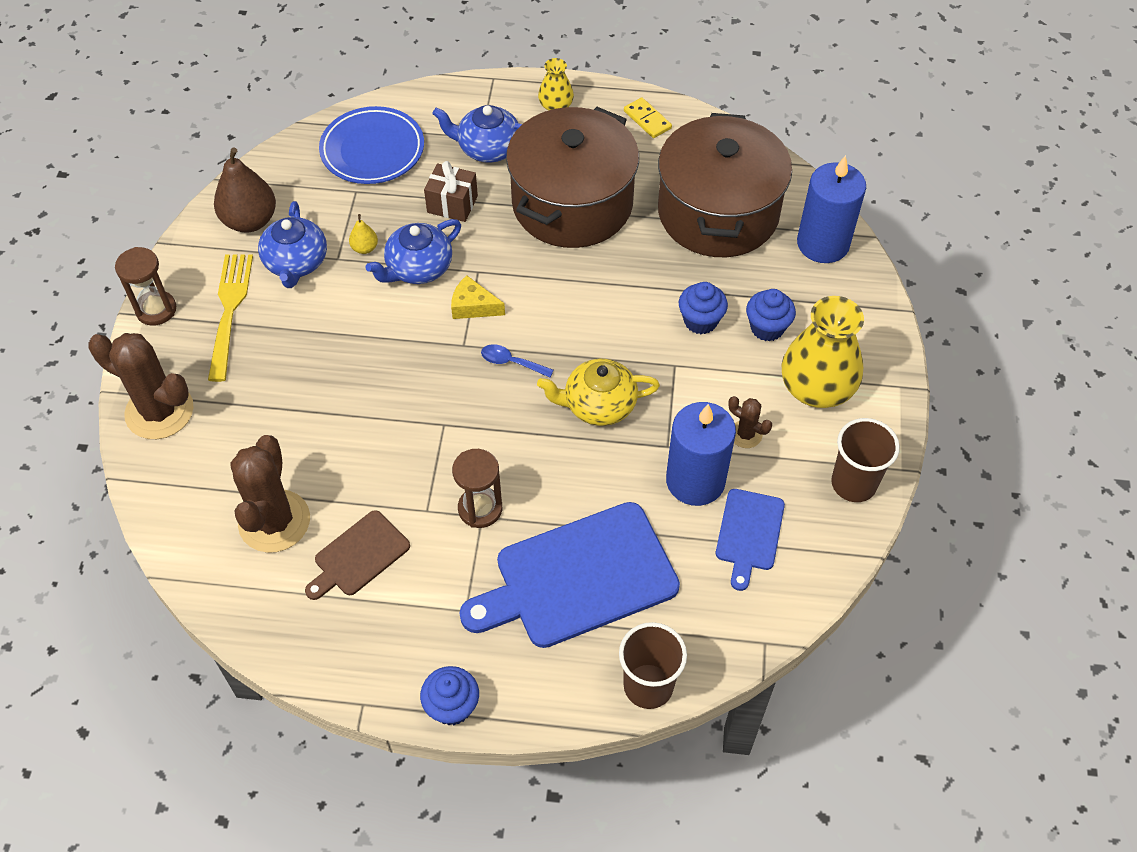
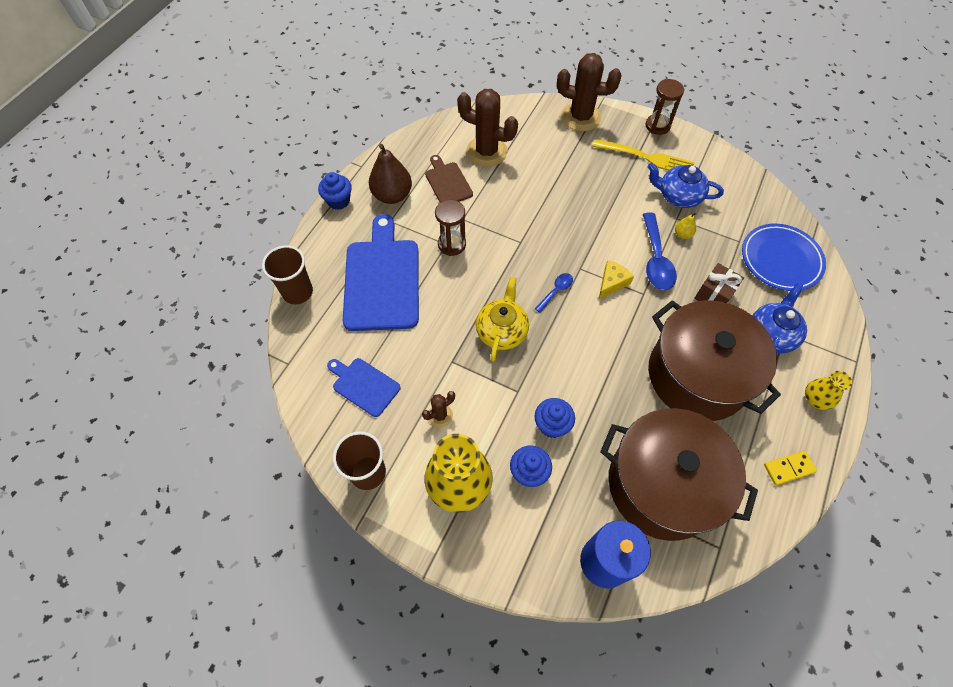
camera: 110 degrees right, 5 degrees up
(159, 411) = (581, 117): brown cactus -> brown cactus turned 60 degrees clockwise
(250, 221) = (722, 180): brown pear -> brown pear (392, 195)
(418, 268) = (656, 260): blue teapot -> blue spoon
(695, 481) = (418, 368): blue candle -> none

